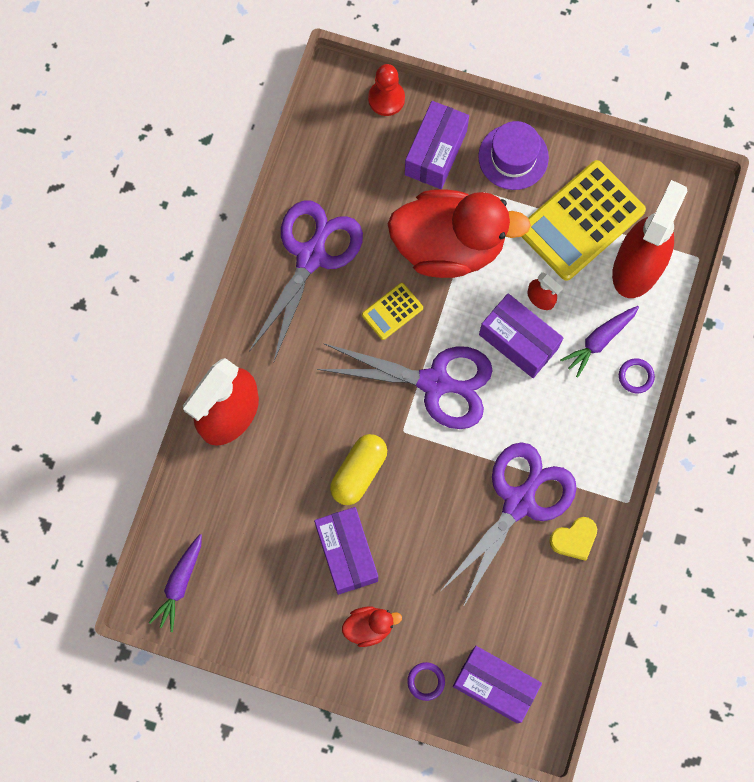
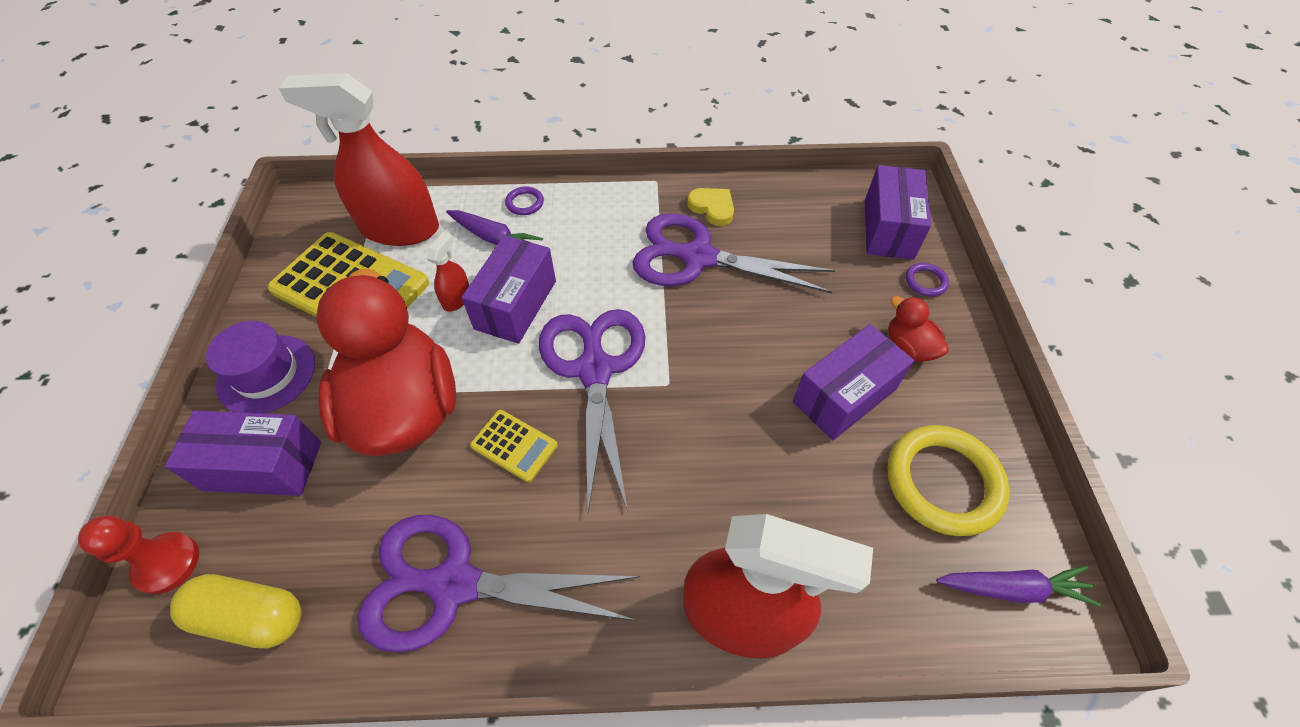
camera: 110 degrees left, 20 degrees down
(258, 584) = (943, 482): none -> yellow ring
(358, 472) = (741, 415): yellow capsule -> yellow capsule (251, 616)

